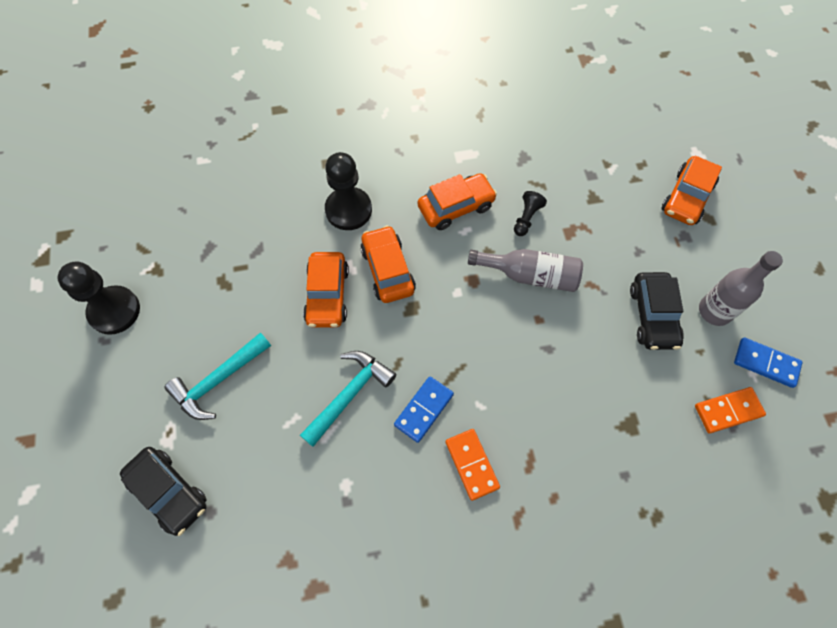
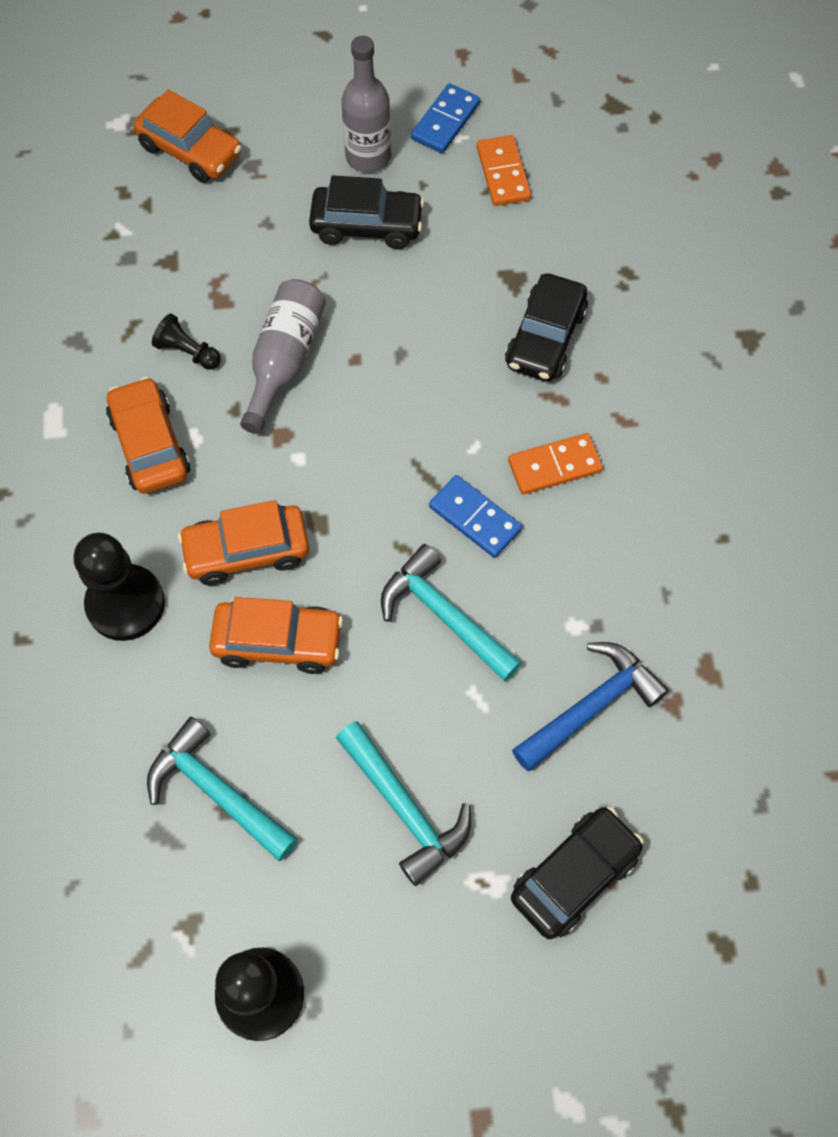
camera: 85 degrees left, 0 degrees up
(233, 273) = (217, 791): none -> turquoise hammer
(286, 499) = (591, 706): none -> blue hammer
(581, 452) = (545, 338): none -> black car

